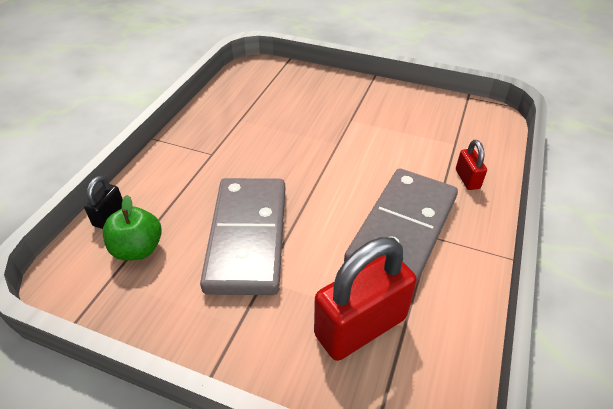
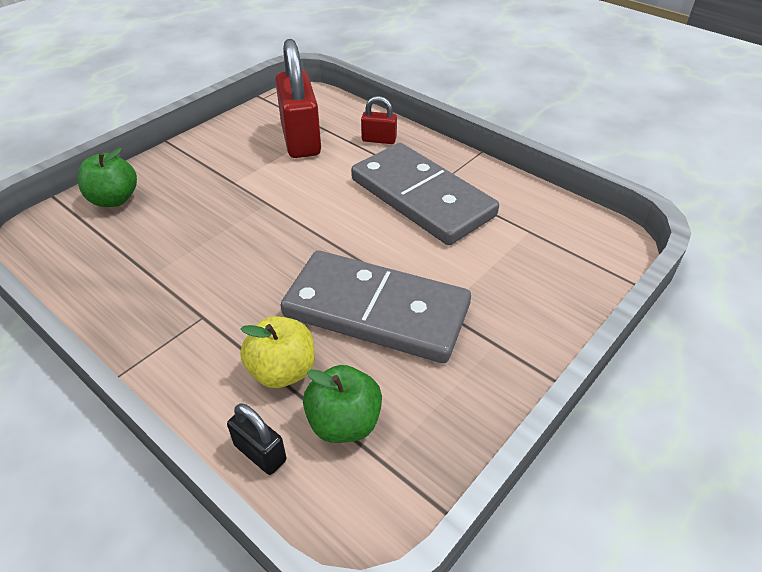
camera: 70 degrees left, 0 degrees up
(175, 205) = (282, 371): none -> yellow apple
(300, 80) = (114, 199): none -> green apple
(360, 326) = (522, 257): red padlock -> red padlock (301, 139)

